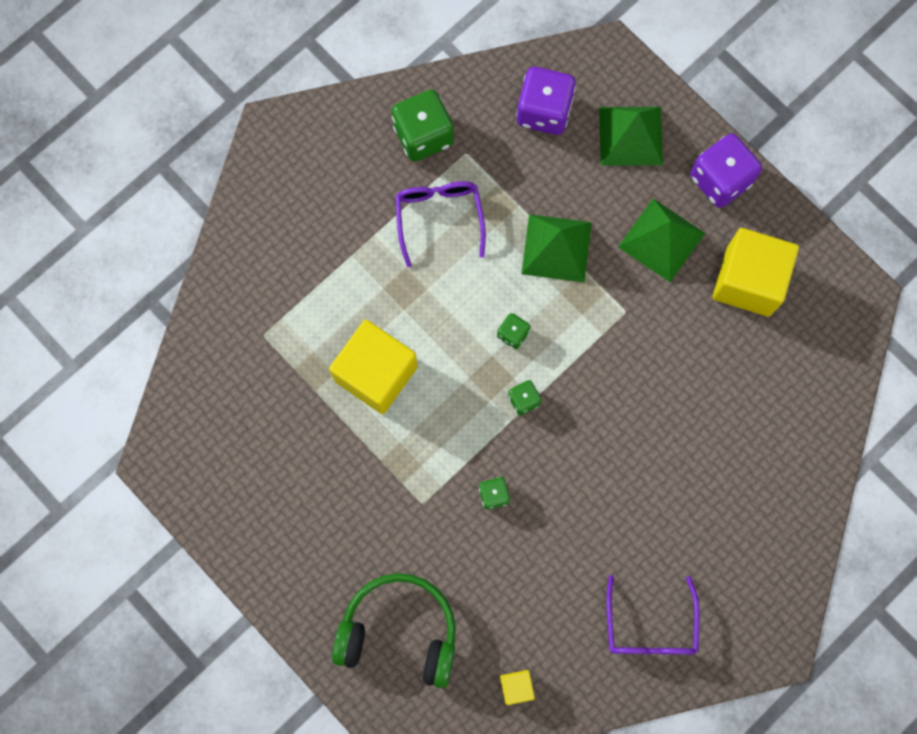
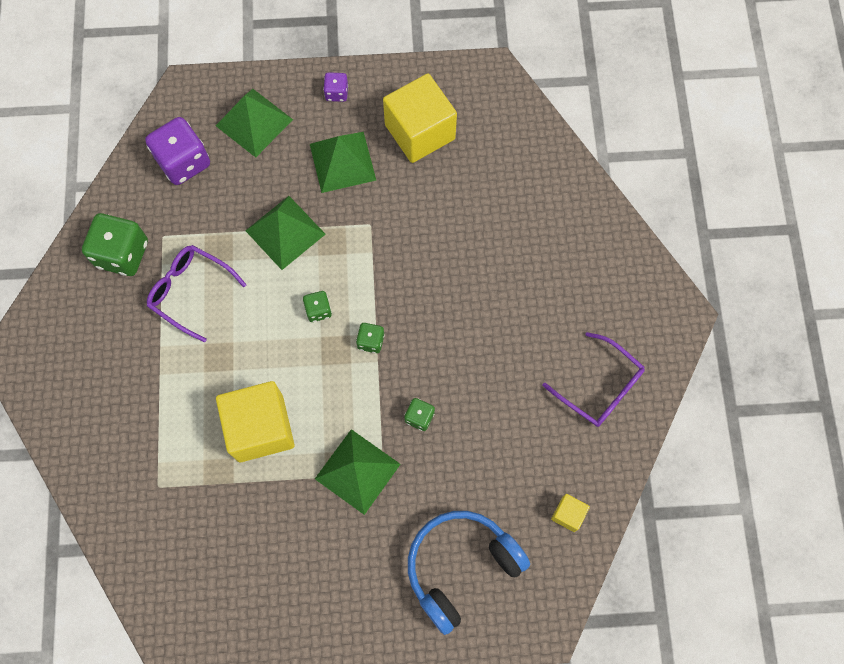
camera: 50 degrees left, 5 degrees down
(399, 632) = (461, 567): green headphones -> blue headphones
(406, 482) = (357, 471): none -> green pyramid
(720, 180) = (336, 93): purple dice -> purple dice, size x0.51

